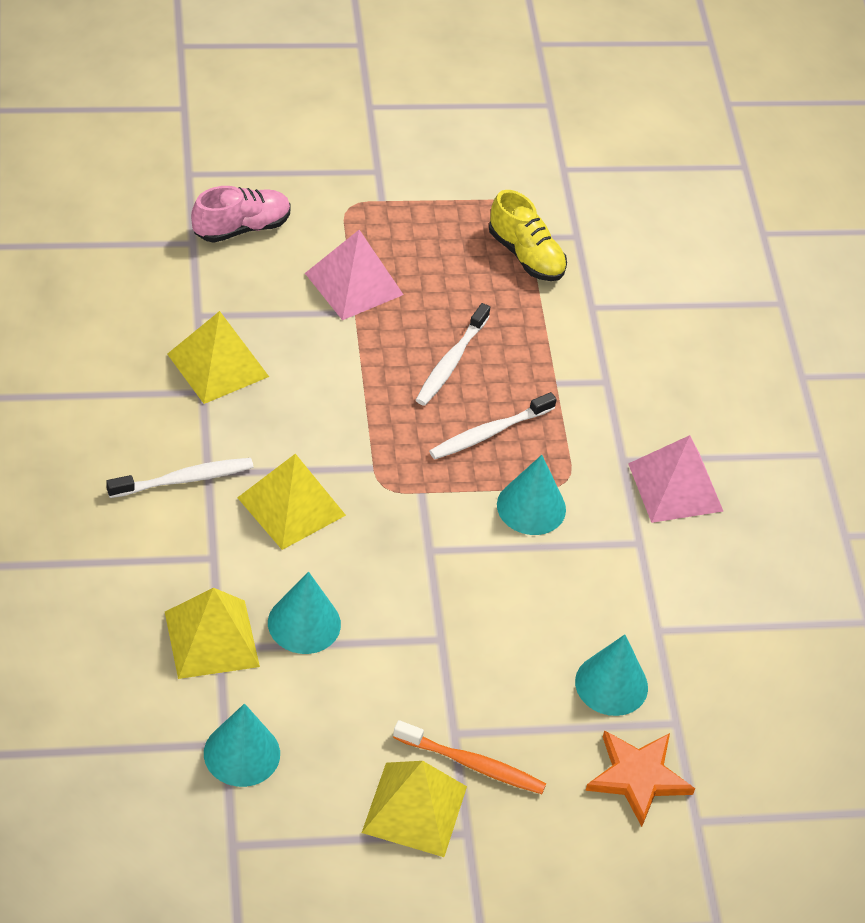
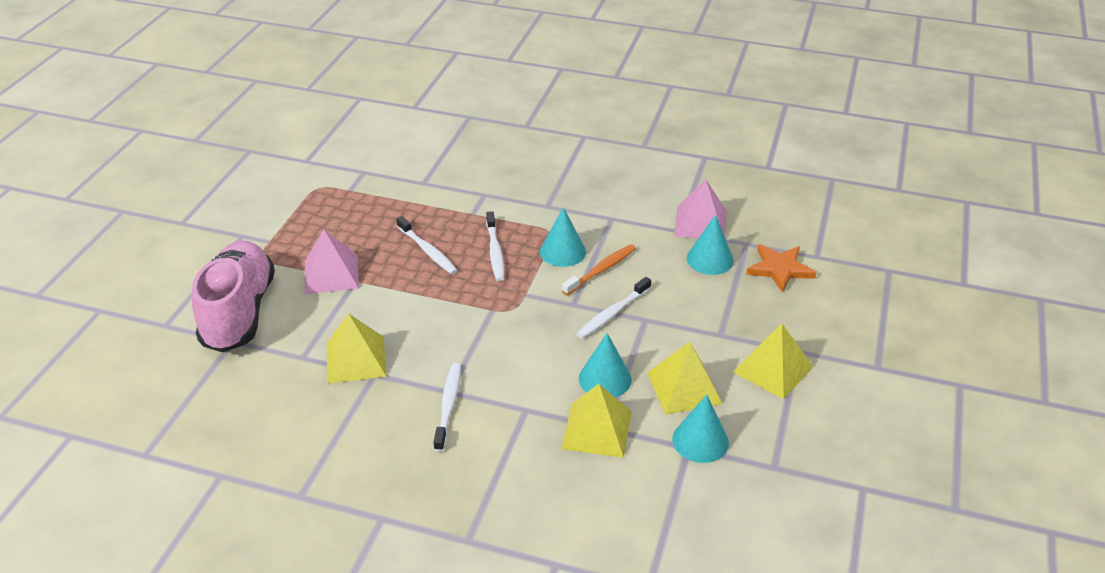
camera: 60 degrees left, 10 degrees down
(241, 228) = (239, 312): pink shoe -> pink shoe, size x1.84
(291, 506) = (503, 357): yellow pyramid -> yellow pyramid (684, 387)
(433, 598) = (612, 313): none -> white toothbrush
(472, 764) = (747, 333): orange toothbrush -> orange toothbrush (601, 270)
(526, 255) = (364, 195): yellow shoe -> none
(675, 487) = (579, 193): pink pyramid -> pink pyramid (700, 223)

